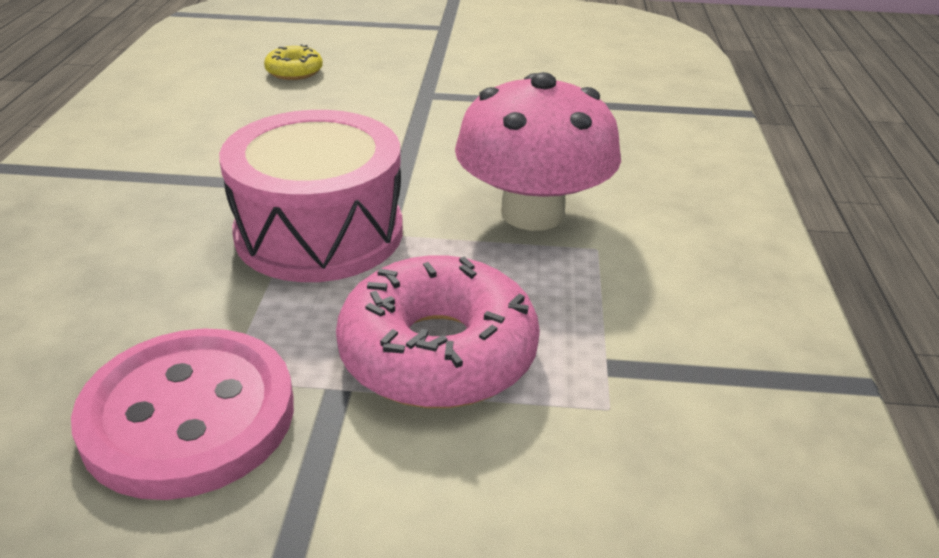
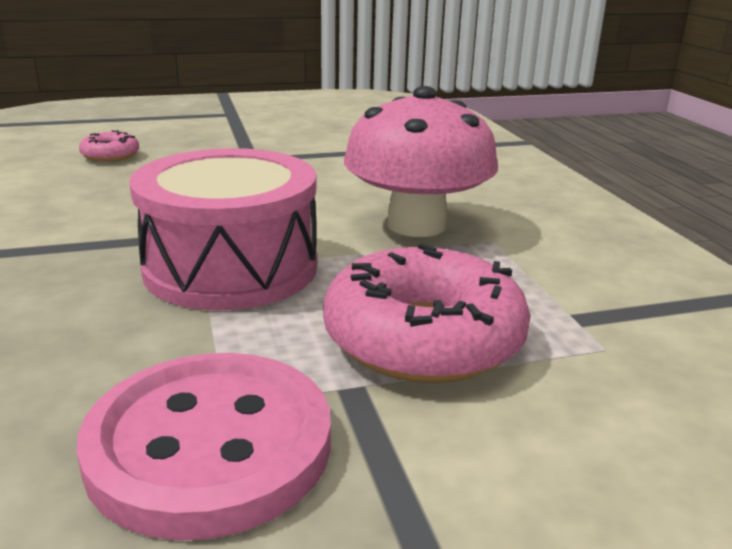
camera: 20 degrees left, 10 degrees down
(294, 71) = (110, 155): yellow donut -> pink donut

